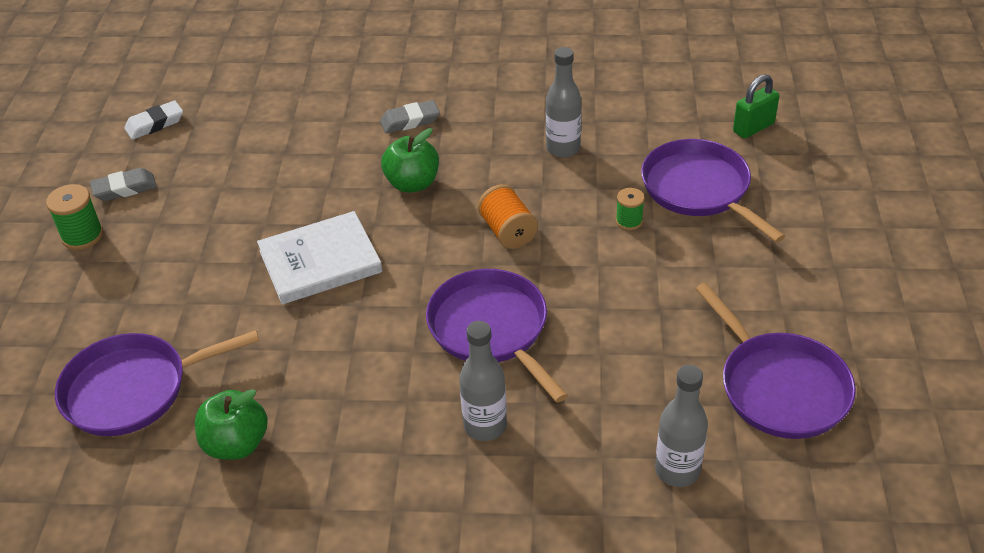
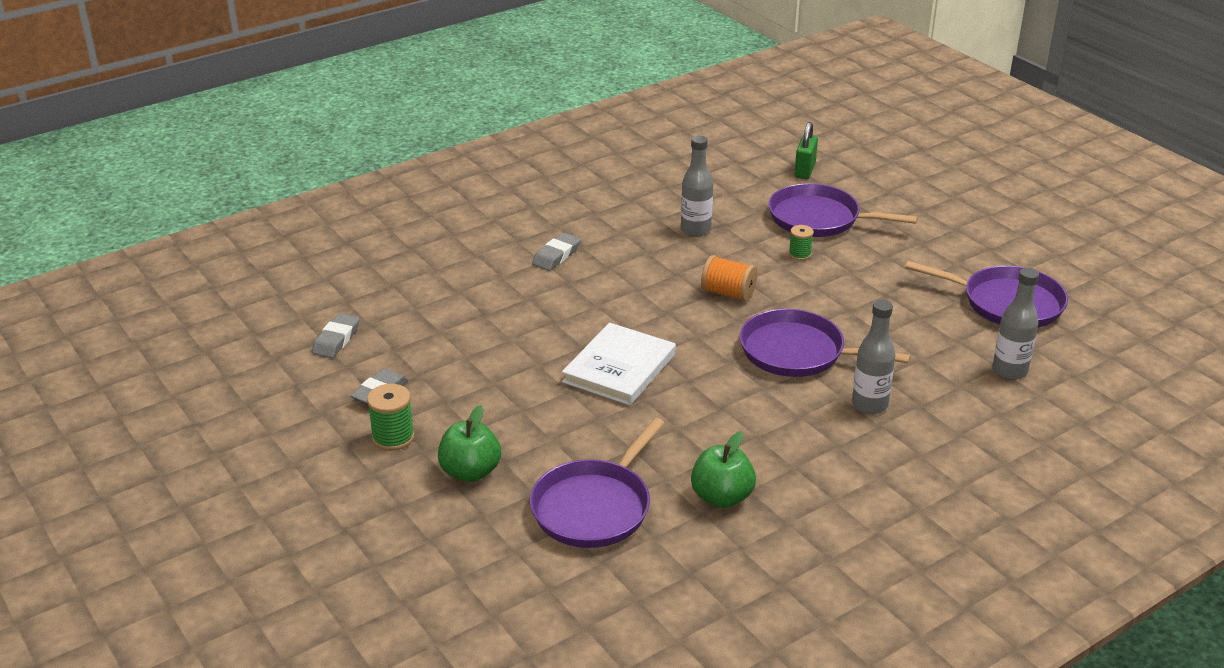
camera: 40 degrees left, 10 degrees down
(155, 124) = (336, 340): white eraser -> grey eraser
(412, 183) = (617, 293): green apple -> green apple (470, 472)

